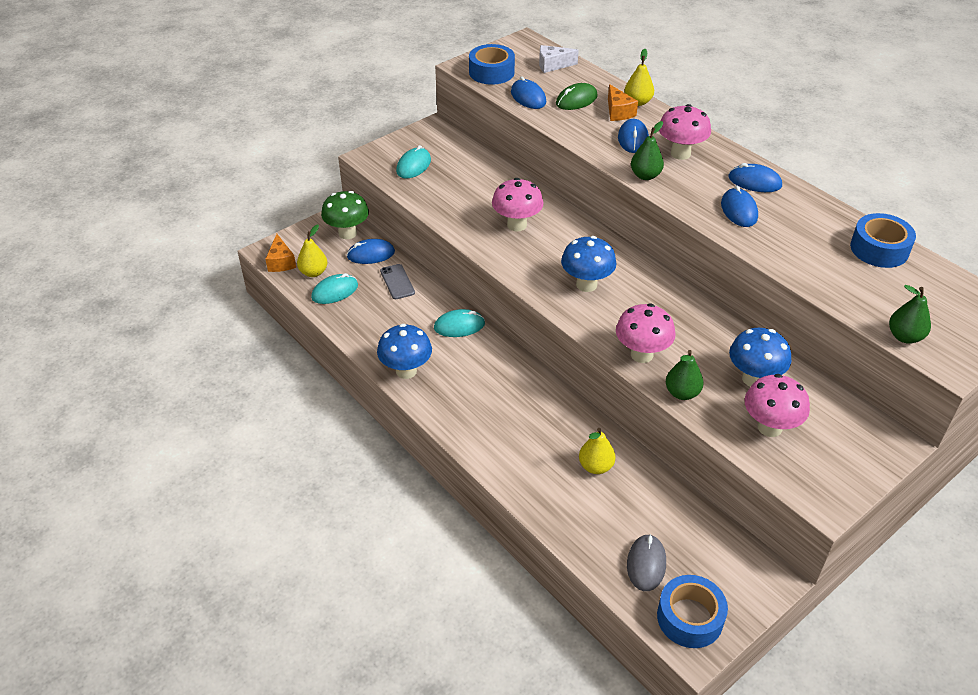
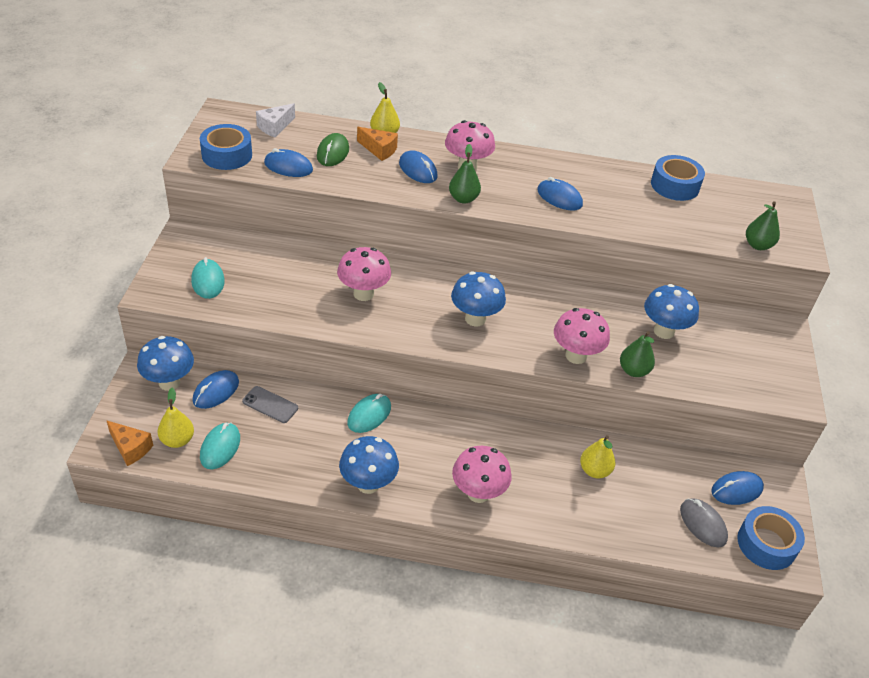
camera: 45 degrees left, 0 degrees up
(347, 233) = (169, 382): green mushroom -> blue mushroom
(754, 182) = (543, 168): blue mouse -> blue mouse (736, 490)
(769, 427) = (711, 363): pink mushroom -> pink mushroom (478, 493)

